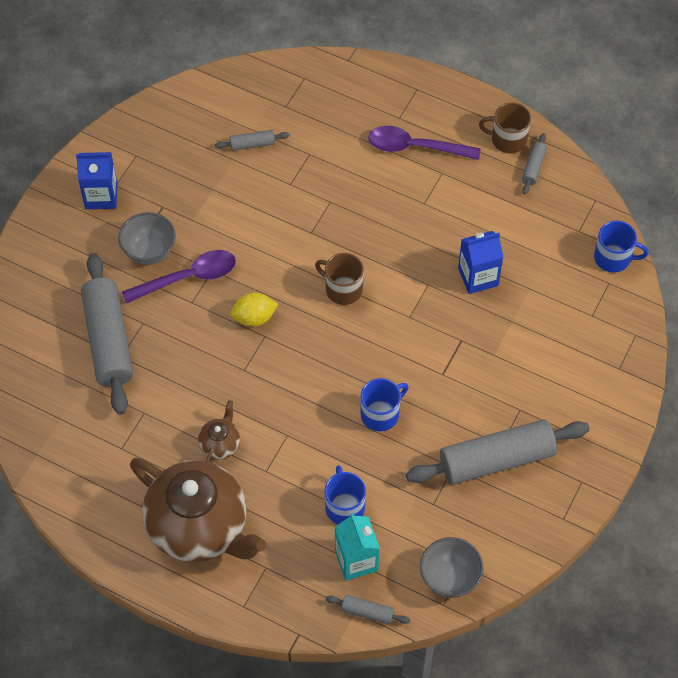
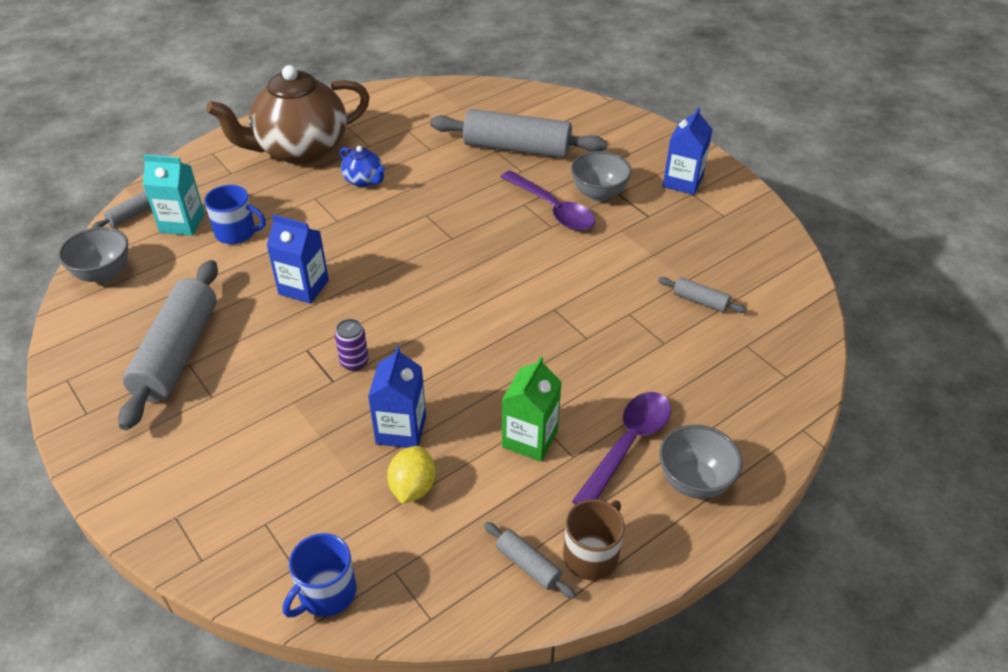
camera: 115 degrees right, 15 degrees down
(188, 278) = (553, 209): purple spoon -> purple spoon turned 45 degrees counterclockwise
(220, 444) = (364, 180): brown teapot -> blue teapot
(252, 144) = (700, 301): grey rolling pin -> grey rolling pin turned 75 degrees counterclockwise
(254, 317) = (477, 237): yellow lemon -> yellow lemon (412, 487)
(342, 289) = (466, 309): brown mug -> none
(381, 414) = (303, 287): blue mug -> blue carton
(424, 105) = (694, 481): none -> grey bowl
(436, 336) = (354, 362): none -> purple can
(442, 201) = (530, 439): none -> green carton

